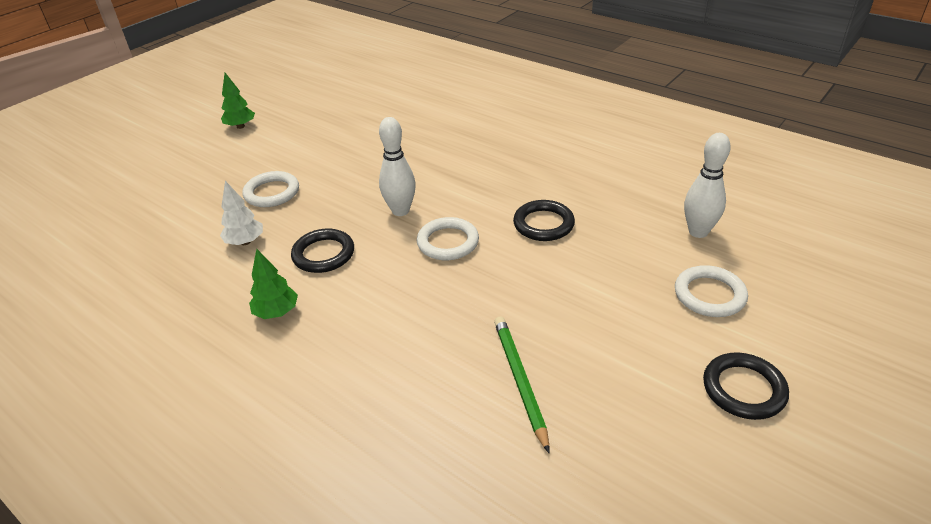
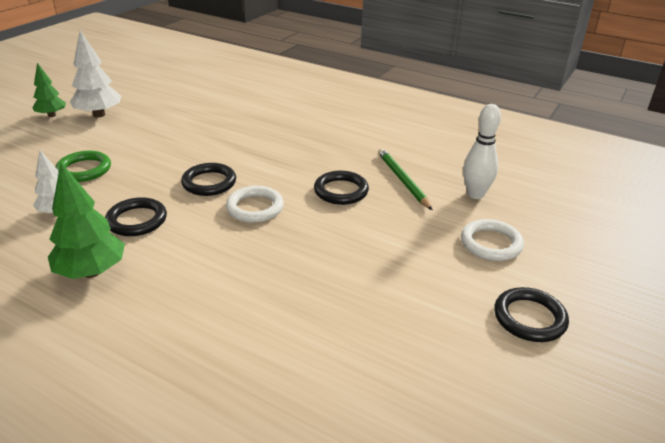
camera: 10 degrees left, 5 degrees down
(272, 193) = (84, 170): white ring -> green ring
(276, 312) = (91, 272): green tree -> green tree, size x1.56
(288, 126) = (99, 115): none -> white tree
(400, 211) = (209, 183): white bowling pin -> black ring
(520, 381) = (331, 321): green pencil -> green pencil (403, 180)

